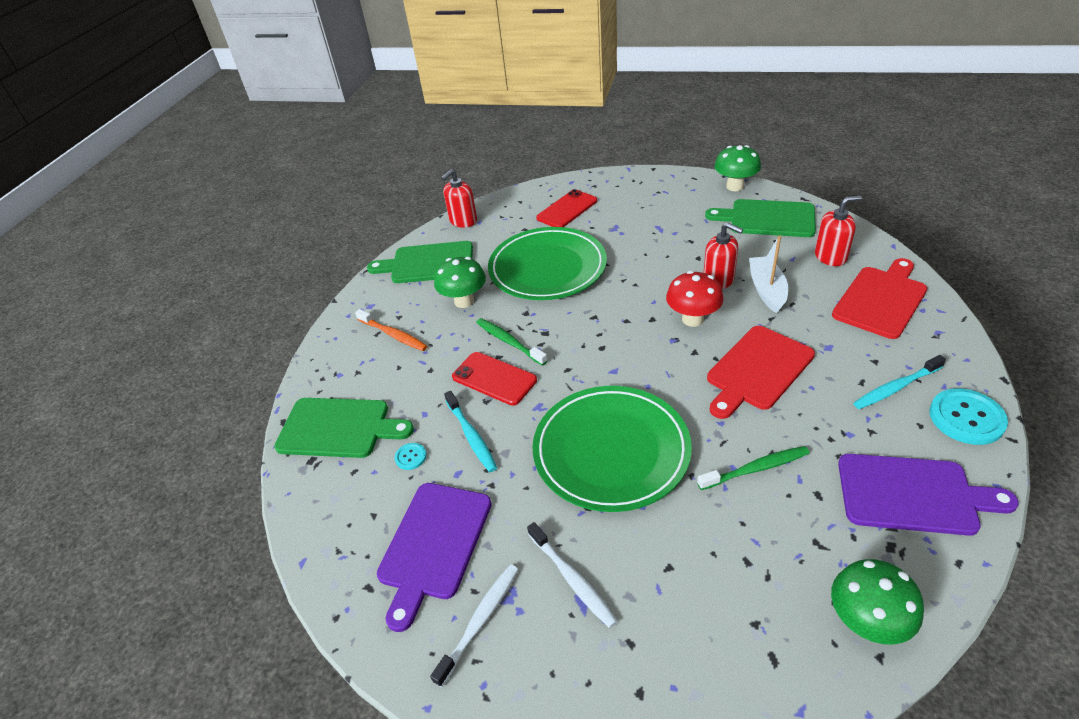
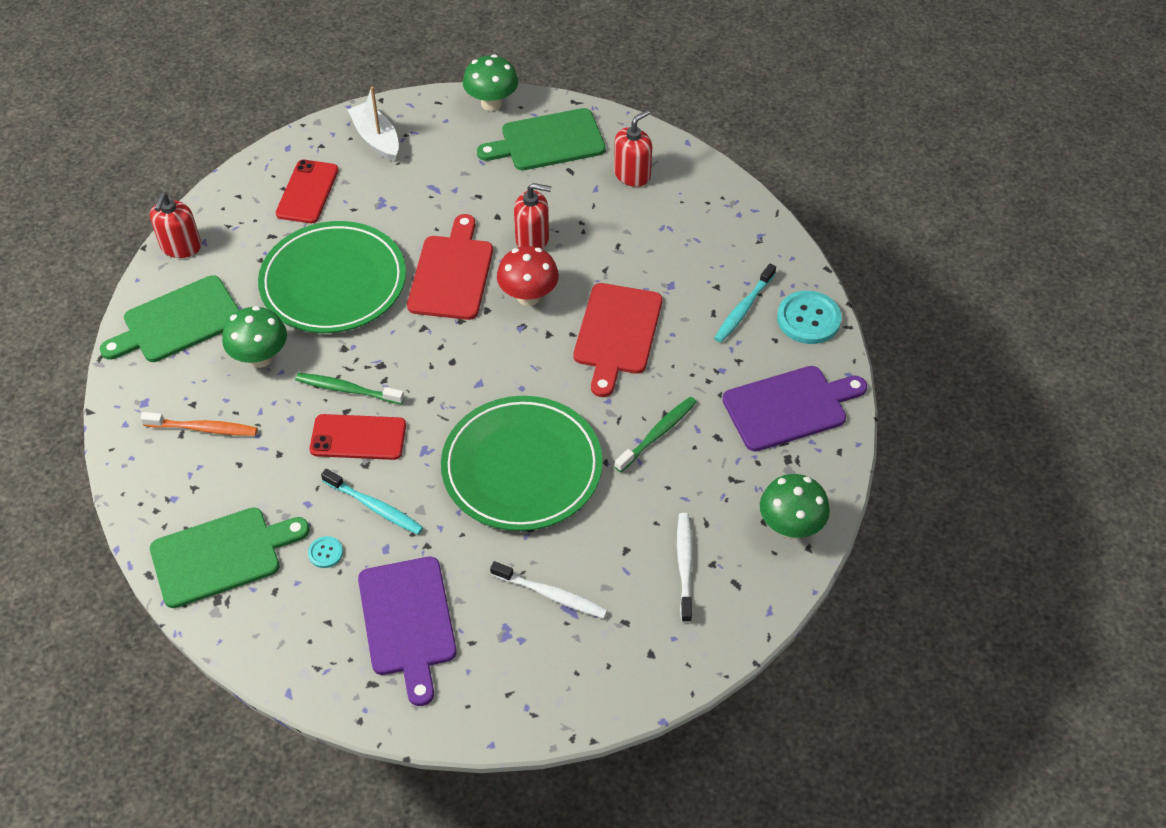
camera: 35 degrees left, 10 degrees up
(480, 621) = (492, 663): white toothbrush -> white toothbrush (684, 565)
(766, 290) = (586, 236): white boat -> white boat (376, 139)
(881, 299) = (698, 214): red cutting board -> red cutting board (452, 273)

